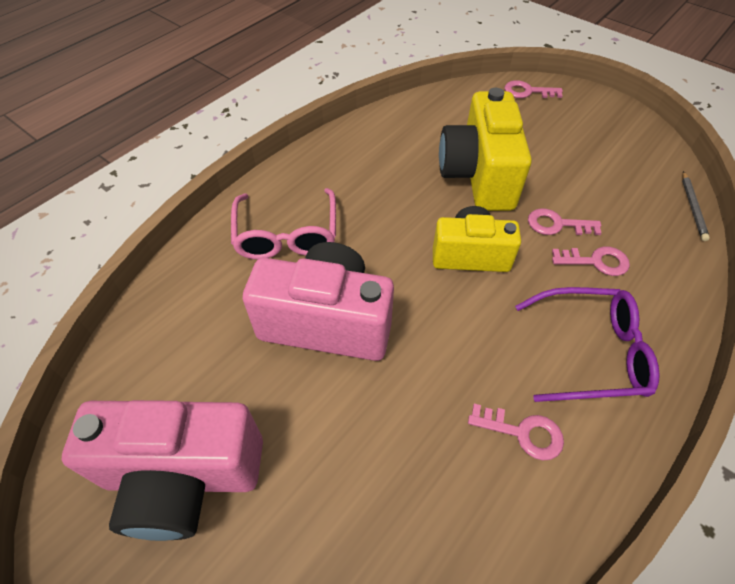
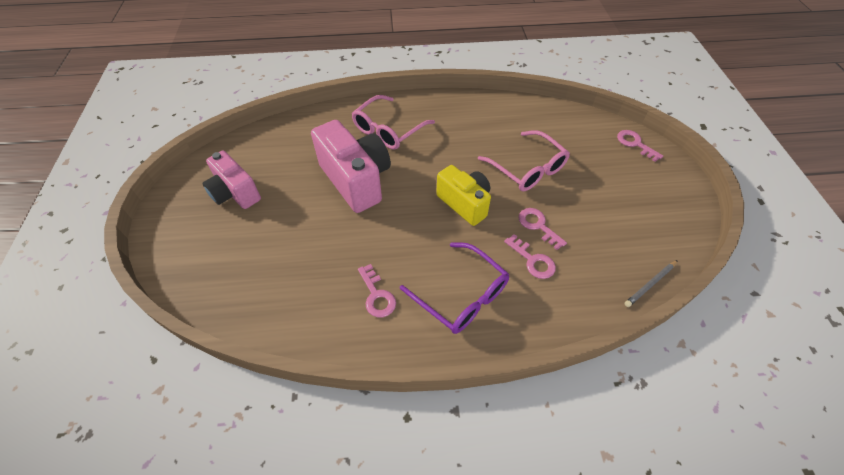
camera: 45 degrees right, 0 degrees up
(183, 477) = (235, 193): pink camera -> pink camera, size x0.66
(478, 176) = (528, 169): yellow camera -> pink glasses

